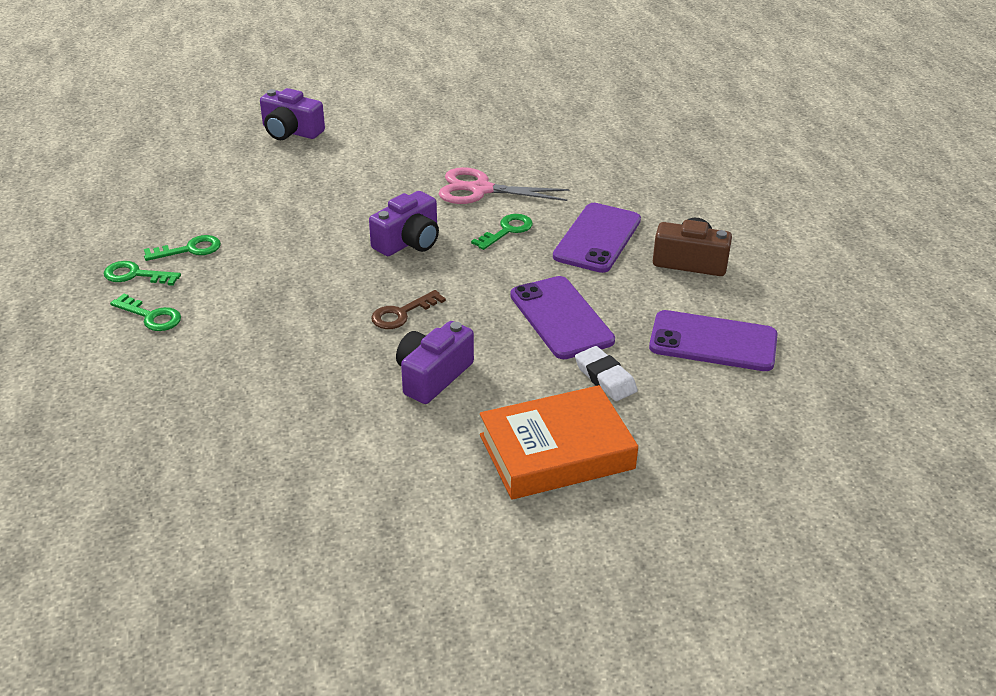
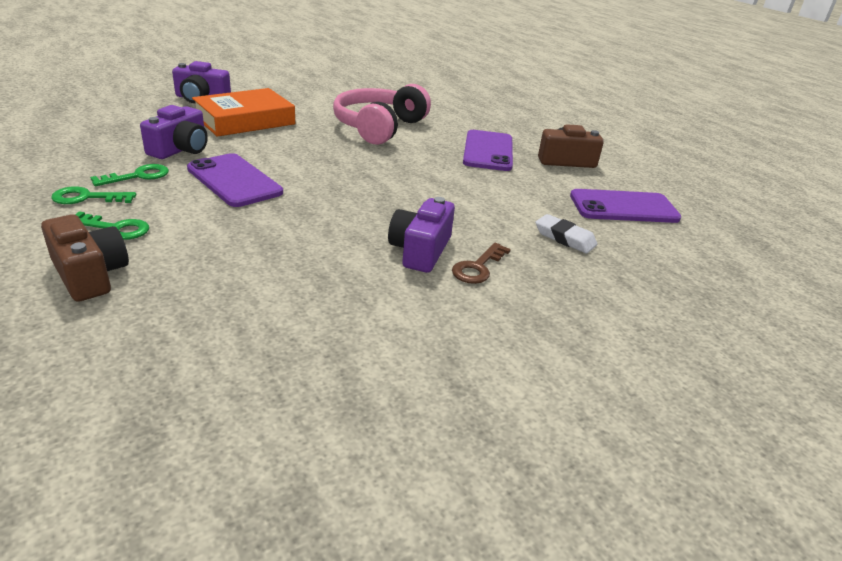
camera: 20 degrees left, 5 degrees down
(117, 367) = (90, 274): none -> brown camera
(401, 314) = (364, 208): brown key -> brown key (478, 267)
(409, 241) = (341, 160): purple camera -> purple camera (181, 149)
(481, 190) = (379, 127): pink scissors -> pink headphones
(507, 230) = (416, 150): green key -> none
(556, 452) = (568, 297): orange book -> orange book (245, 120)
(561, 318) = (498, 201): purple phone -> purple phone (234, 181)

